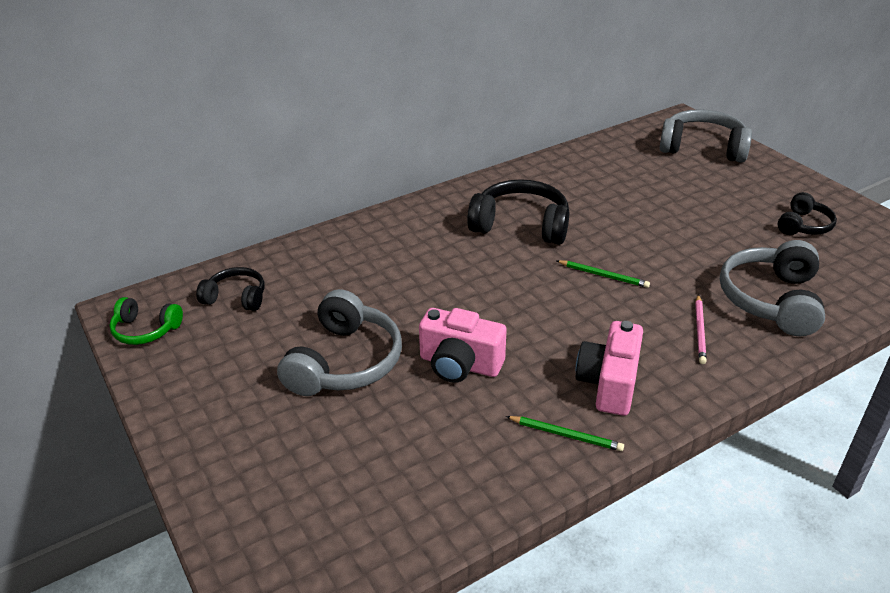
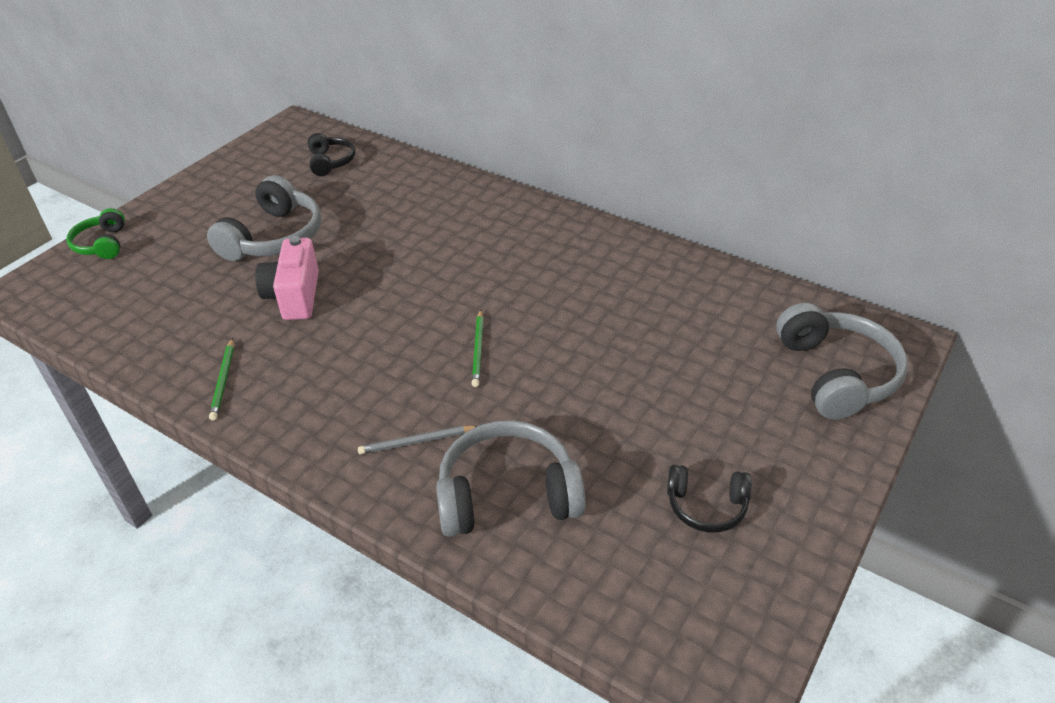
camera: 65 degrees right, 5 degrees up
(145, 330) = (274, 141): green headphones -> green headphones (102, 244)
(344, 362) = (273, 237): grey headphones -> grey headphones turned 60 degrees counterclockwise
(521, 225) = (535, 272): black headphones -> none
(609, 384) = (302, 392): pink camera -> none
(700, 331) = (416, 442): pink pencil -> grey pencil

